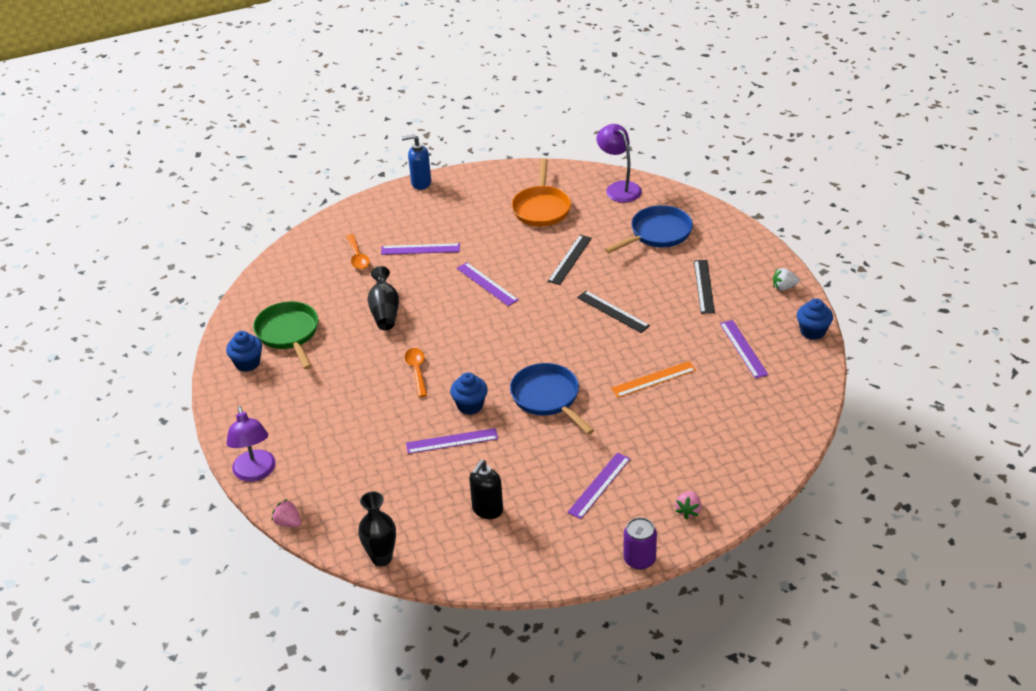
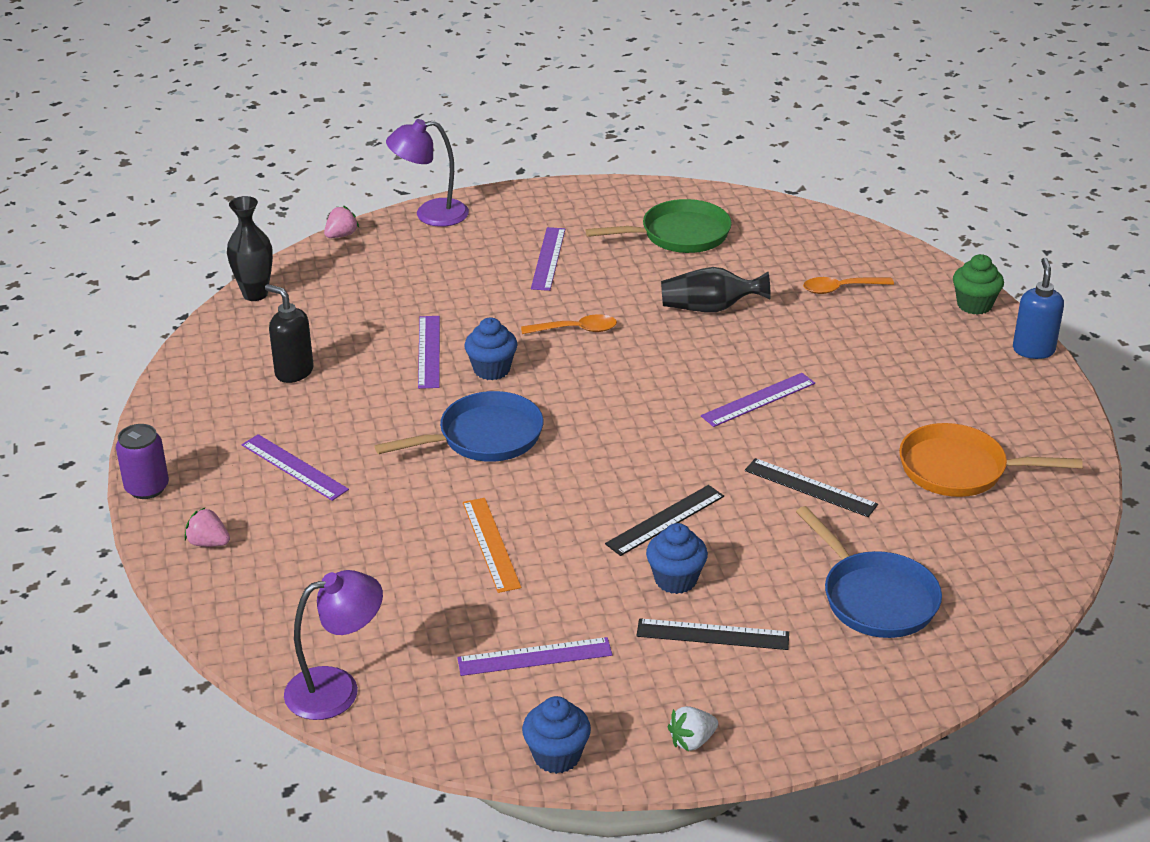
camera: 95 degrees right, 5 degrees down
(247, 363) = (628, 207): blue cupcake -> blue cupcake (675, 580)
(373, 204) = (974, 305): none -> green cupcake
(420, 249) = (854, 343): purple ruler -> purple ruler (548, 258)
(619, 188) = (1022, 566): purple lamp -> purple lamp (337, 688)
(784, 287) = (692, 741): white strawberry -> white strawberry turned 120 degrees counterclockwise

